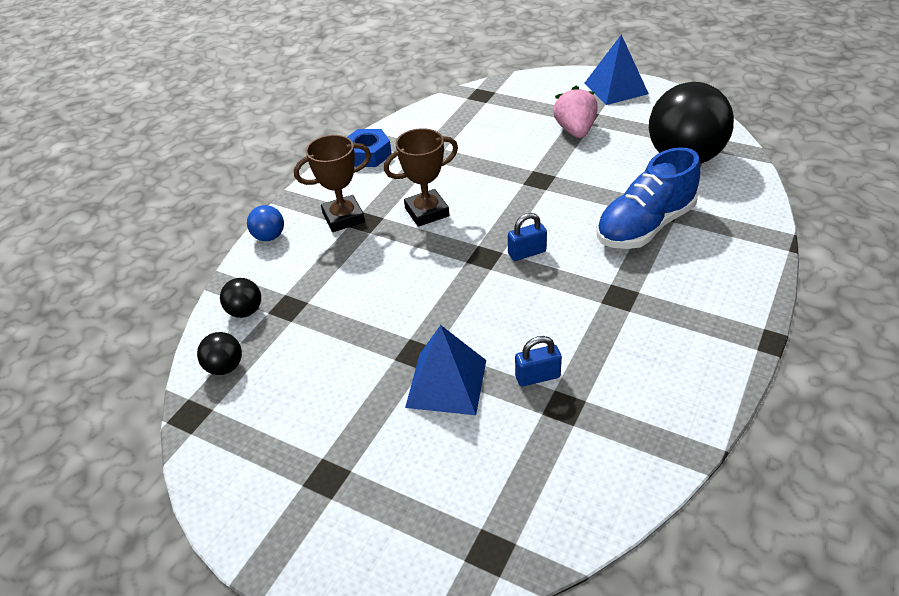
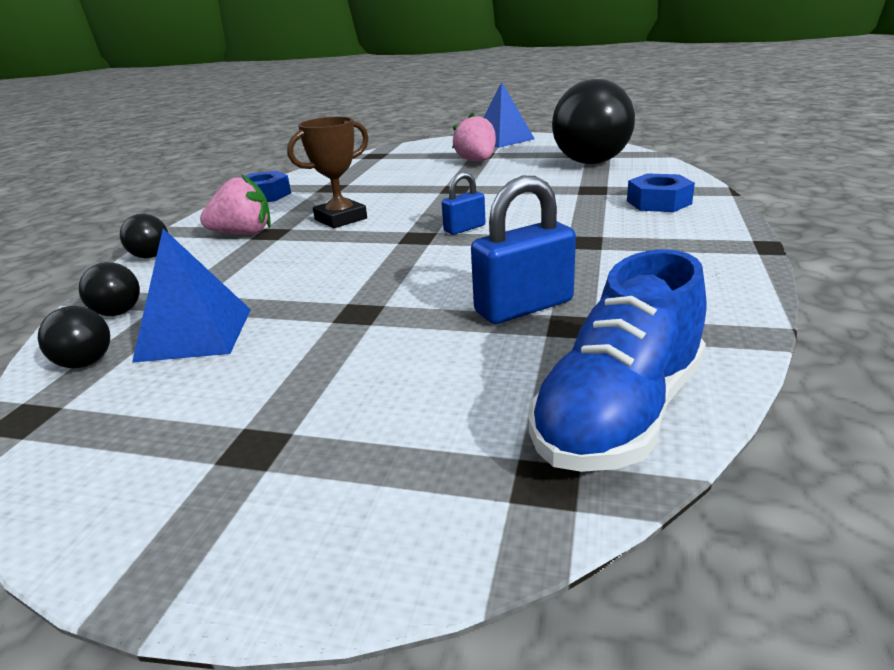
camera: 15 degrees left, 15 degrees down
(269, 237) = (151, 256): blue ball -> black ball
(343, 218) = (243, 234): brown trophy -> pink strawberry
(446, 383) = (408, 329): blue pyramid -> blue pyramid (195, 334)
(537, 376) = (524, 307): blue padlock -> blue padlock, size x1.74
(645, 226) = (580, 199): blue shoe -> blue shoe (619, 414)
(713, 248) = (658, 202): none -> blue nut

